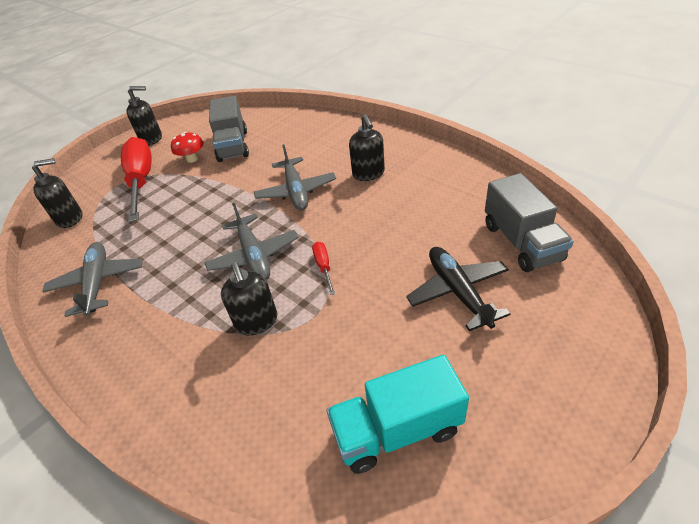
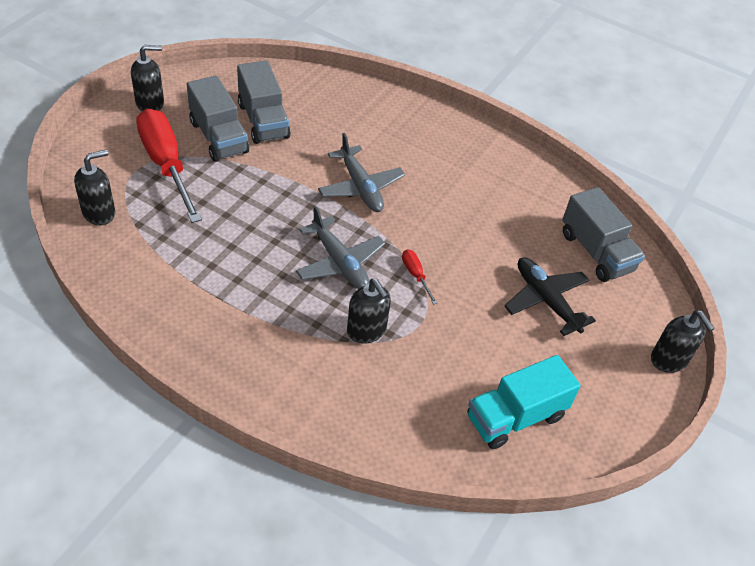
camera: 20 degrees left, 5 degrees up
(98, 283) = (178, 292): grey plane -> none
(192, 159) = (218, 137): red mushroom -> grey truck
(368, 174) = (434, 169): black soap dispenser -> black soap dispenser (669, 360)

